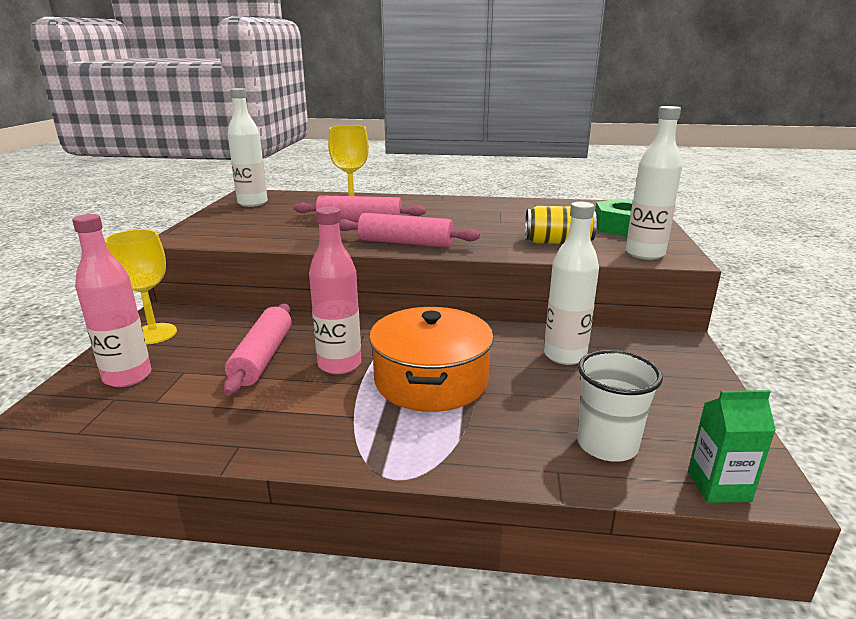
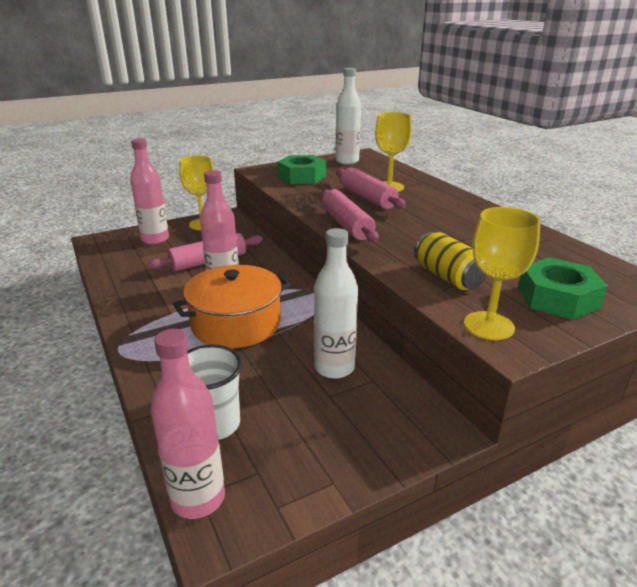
camera: 55 degrees right, 5 degrees up
(248, 227) = (302, 177): none -> green nut
(645, 254) = (488, 326): white bottle -> yellow goblet
(718, 486) = (198, 498): green carton -> pink bottle

